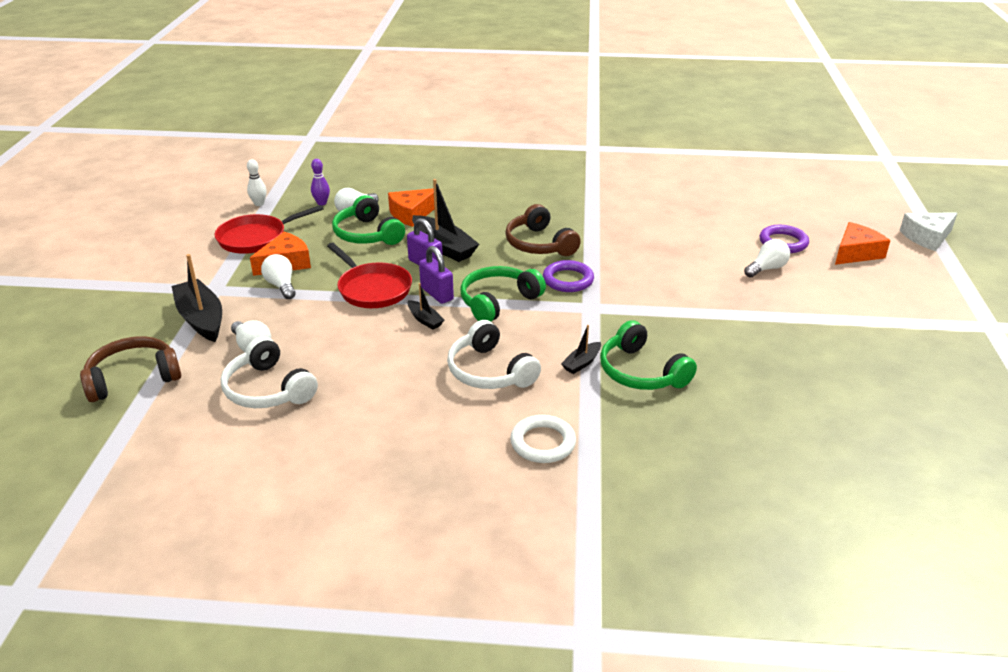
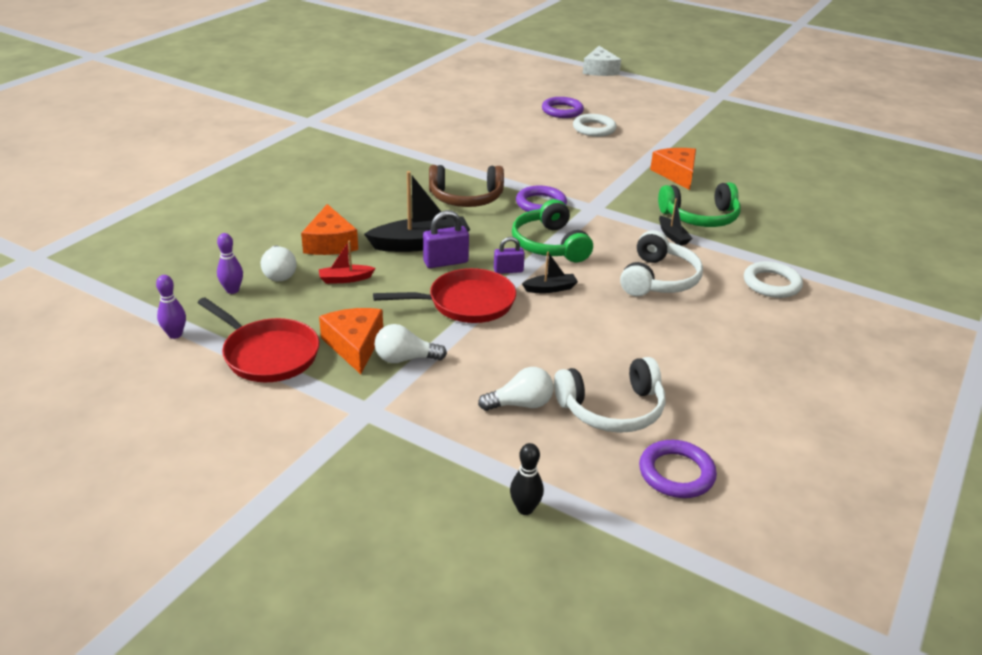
camera: 65 degrees left, 0 degrees up
(133, 378) = (525, 509): brown headphones -> black bowling pin
(199, 438) = (676, 473): none -> purple ring
(201, 319) = (429, 432): black boat -> none
(256, 238) = (267, 354): red pan -> red pan turned 45 degrees counterclockwise
(259, 204) = (175, 334): white bowling pin -> purple bowling pin
(367, 234) = (345, 279): green headphones -> red boat
(437, 294) = (508, 270): purple padlock -> purple padlock, size x0.66
(489, 371) = (659, 279): white headphones -> white headphones turned 60 degrees counterclockwise
(766, 269) = (594, 129): white light bulb -> white ring
(856, 253) = (599, 96): orange cheese -> orange cheese (676, 174)

